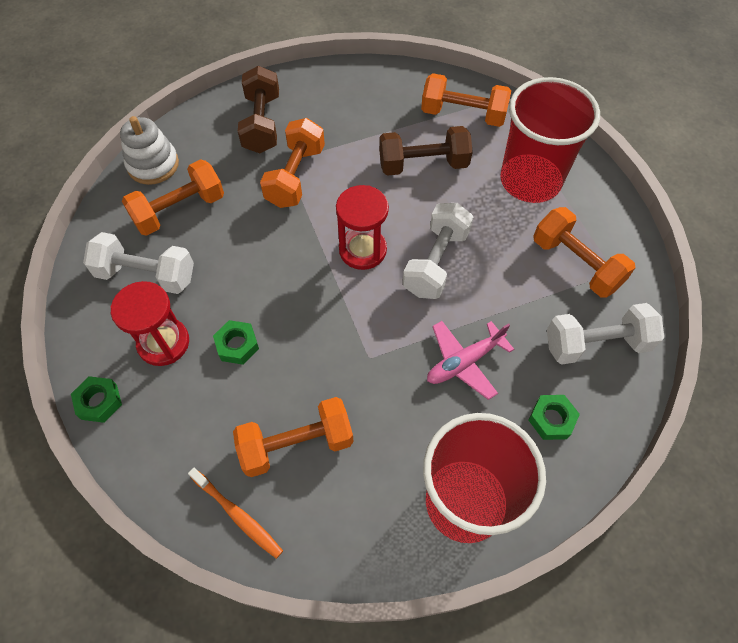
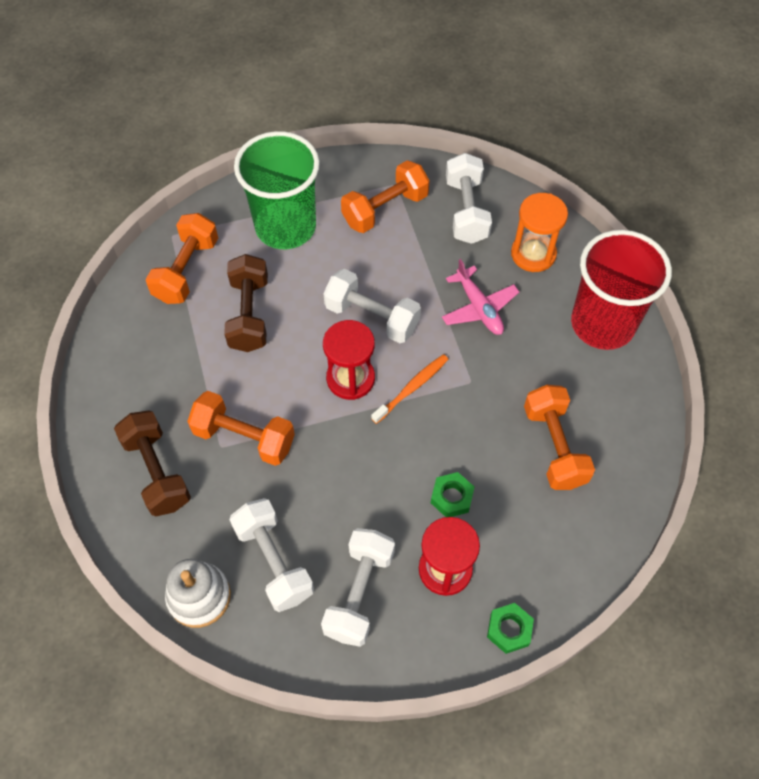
camera: 85 degrees left, 0 degrees up
(179, 210) = (274, 561): orange dumbbell -> white dumbbell
(238, 515) = (619, 496): orange toothbrush -> orange toothbrush (412, 388)
(262, 124) = (157, 471): brown dumbbell -> brown dumbbell turned 60 degrees clockwise
(530, 181) = (285, 227): red cup -> green cup
(551, 419) = (533, 254): green nut -> orange hourglass

